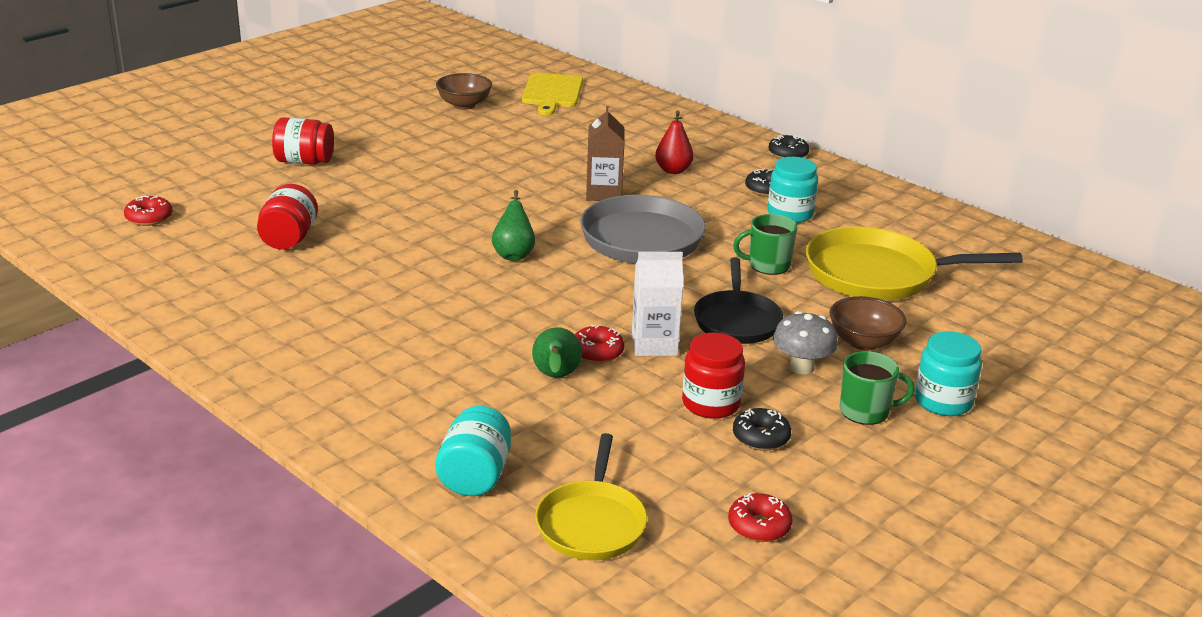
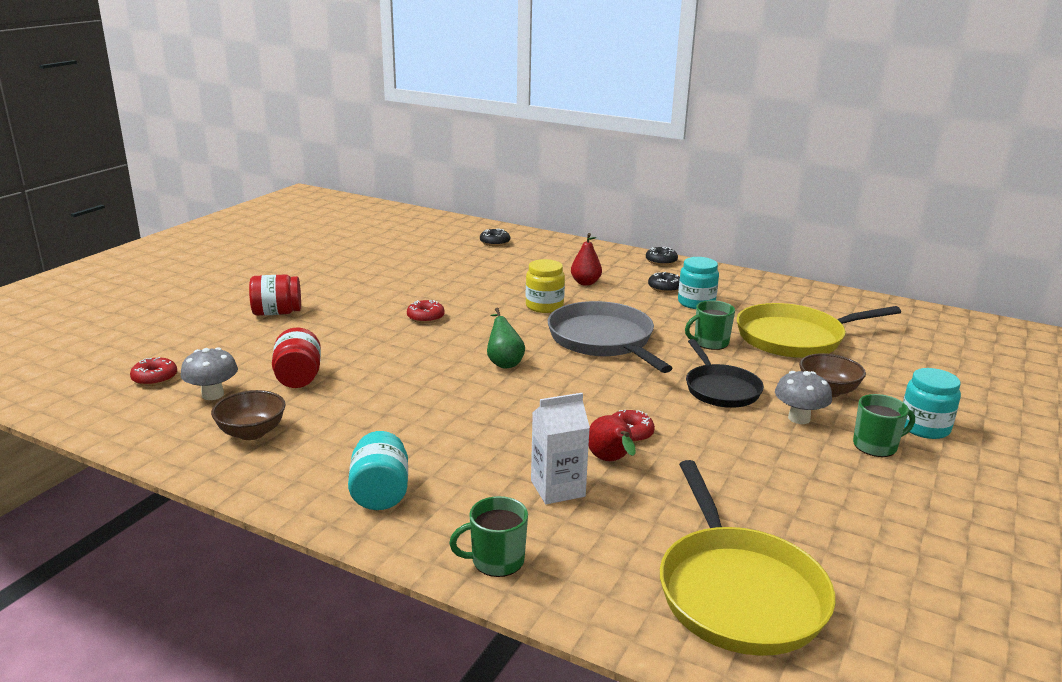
camera: 15 degrees left, 5 degrees down
(196, 244) = (213, 395): none -> grey mushroom
(377, 451) = (496, 561): none -> green mug
(464, 105) = (388, 255): brown bowl -> brown bowl (252, 432)
(475, 476) = (603, 567): turquoise jar -> turquoise jar (380, 493)
(552, 92) = (453, 238): yellow cutting board -> none
(556, 377) = (611, 461): green pear -> red pear
(591, 524) = (738, 593): yellow pan -> yellow pan, size x1.56
(603, 193) = (544, 306): brown carton -> yellow jar
(654, 344) = (671, 419): white carton -> white carton (557, 488)
(711, 403) = (754, 461): red jar -> none
(759, 526) = (878, 564): red donut -> red donut (425, 317)
(761, 437) = (815, 483): black donut -> black donut (495, 242)

